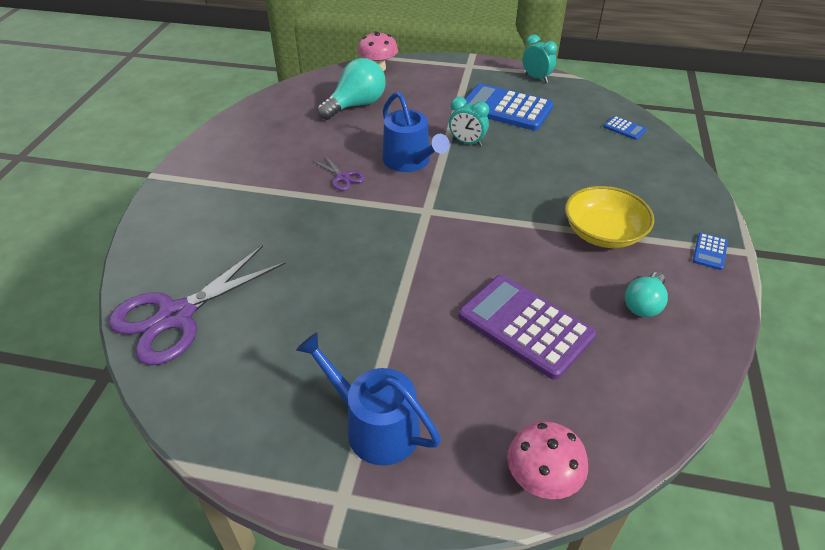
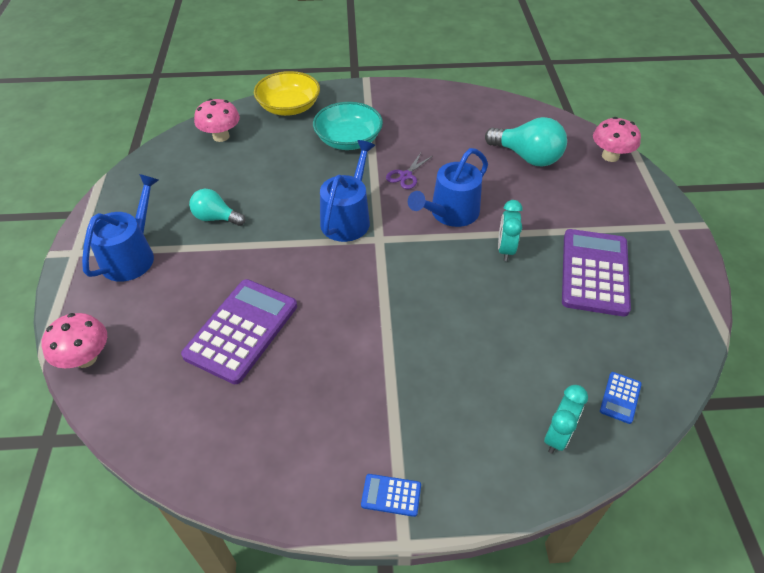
camera: 75 degrees right, 5 degrees up
(176, 316) = (221, 136): purple scissors -> pink mushroom
(259, 206) = (348, 140): none -> turquoise bowl
(388, 226) = (347, 218): none -> blue watering can
(506, 108) = (594, 272): blue calculator -> purple calculator
(536, 78) = (688, 293): turquoise clock -> turquoise clock (557, 436)
(603, 233) = (391, 384): yellow bowl -> yellow bowl (289, 107)
(644, 304) = (287, 425): turquoise light bulb -> turquoise light bulb (216, 218)

